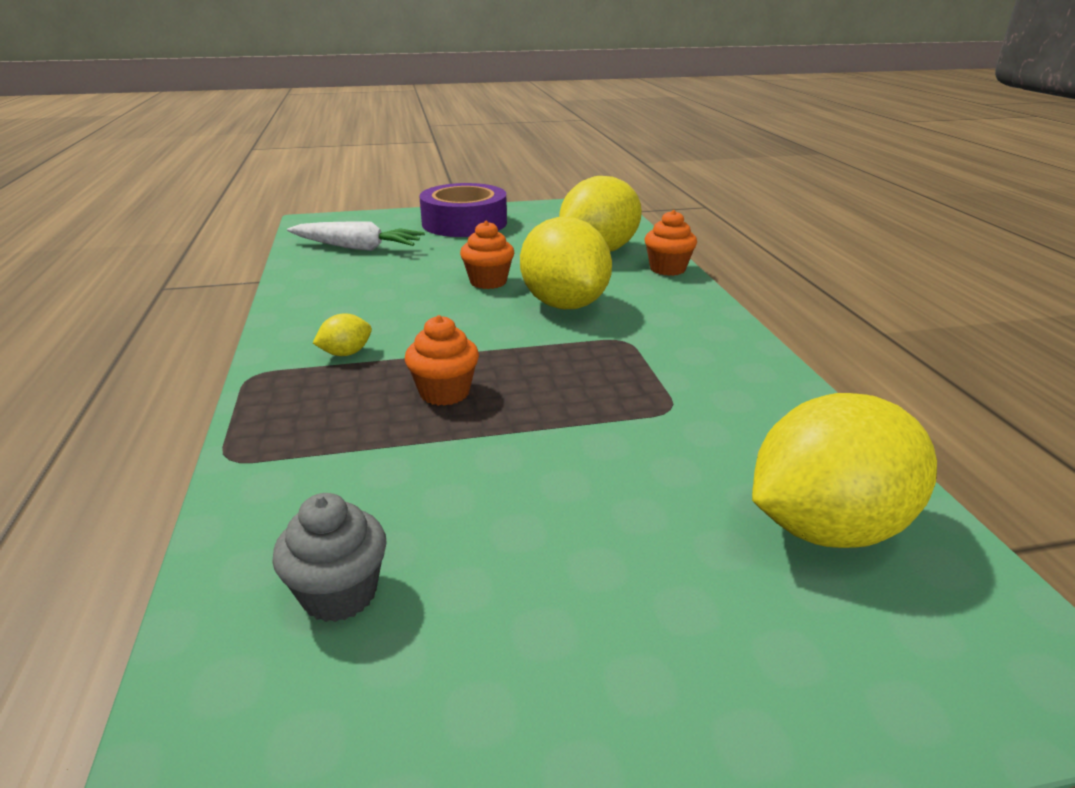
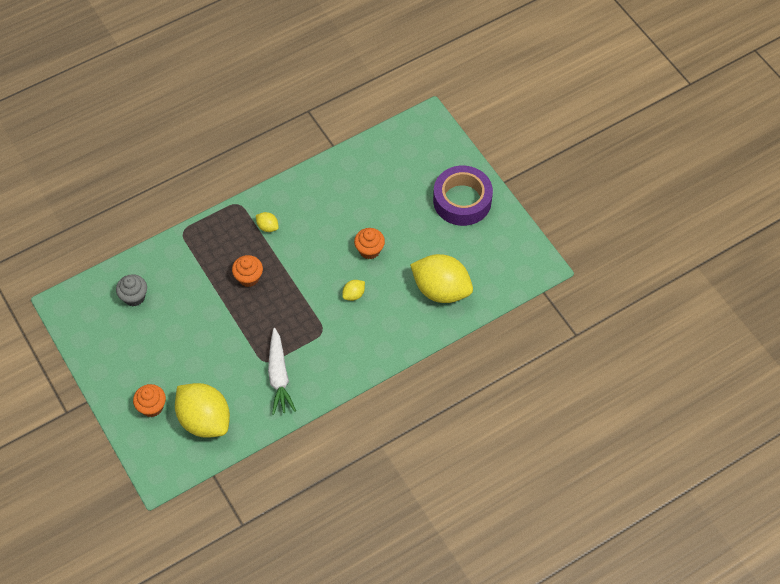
camera: 70 degrees right, 30 degrees up
(357, 248) = (393, 166): white carrot -> white carrot (279, 376)
(564, 304) = (354, 294): yellow lemon -> yellow lemon, size x0.42
(667, 269) = (425, 332): orange cupcake -> orange cupcake (152, 407)

